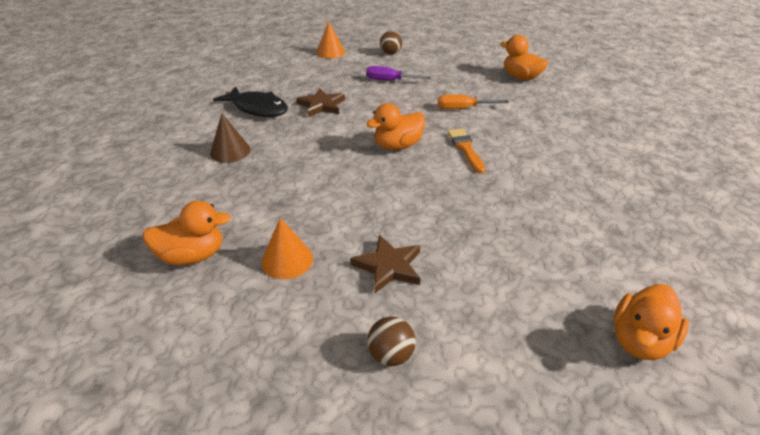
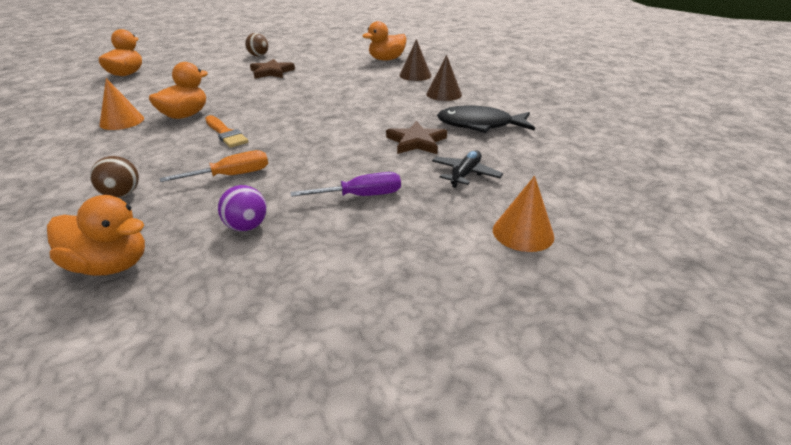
camera: 155 degrees right, 5 degrees down
(211, 195) = (415, 75): none -> brown cone
(287, 260) = (333, 65): orange cone -> orange cone (122, 121)
(320, 79) = (465, 174): none -> black plane
(390, 53) = (408, 264): brown ball -> brown ball (122, 194)
(397, 146) = (299, 123): orange duck -> orange duck (185, 115)
(456, 79) = (247, 227): none -> purple ball

